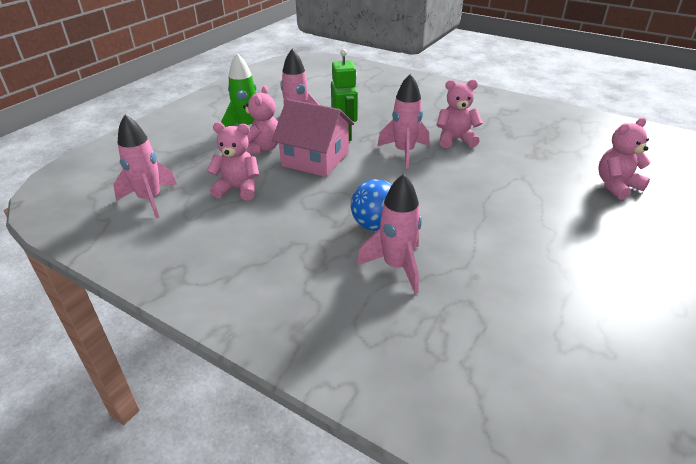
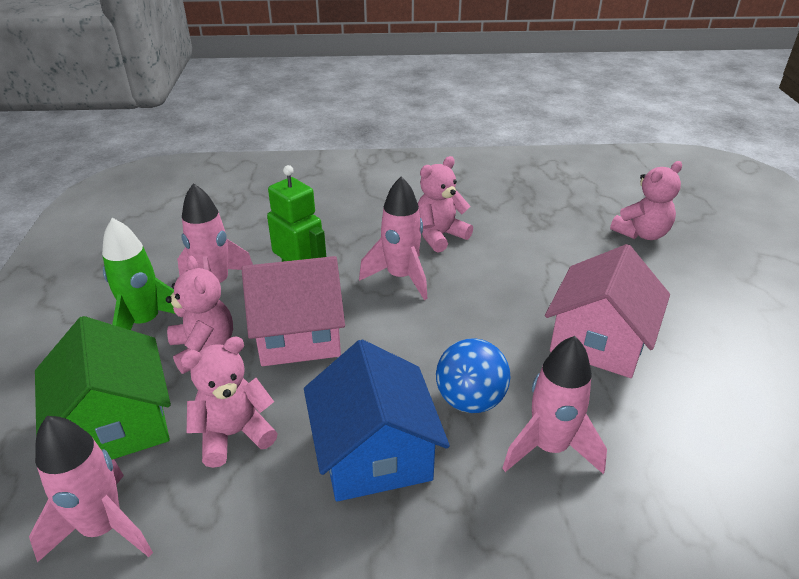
camera: 35 degrees left, 0 degrees up
(193, 163) = (116, 424): none -> green house
(296, 225) = (374, 453): none -> blue house
(499, 231) = (599, 341): none -> pink house
(616, 186) = (641, 234): pink teddy bear -> pink teddy bear turned 150 degrees counterclockwise

